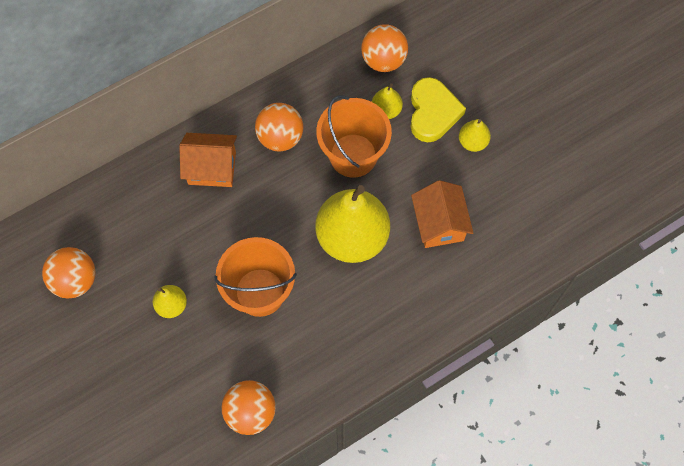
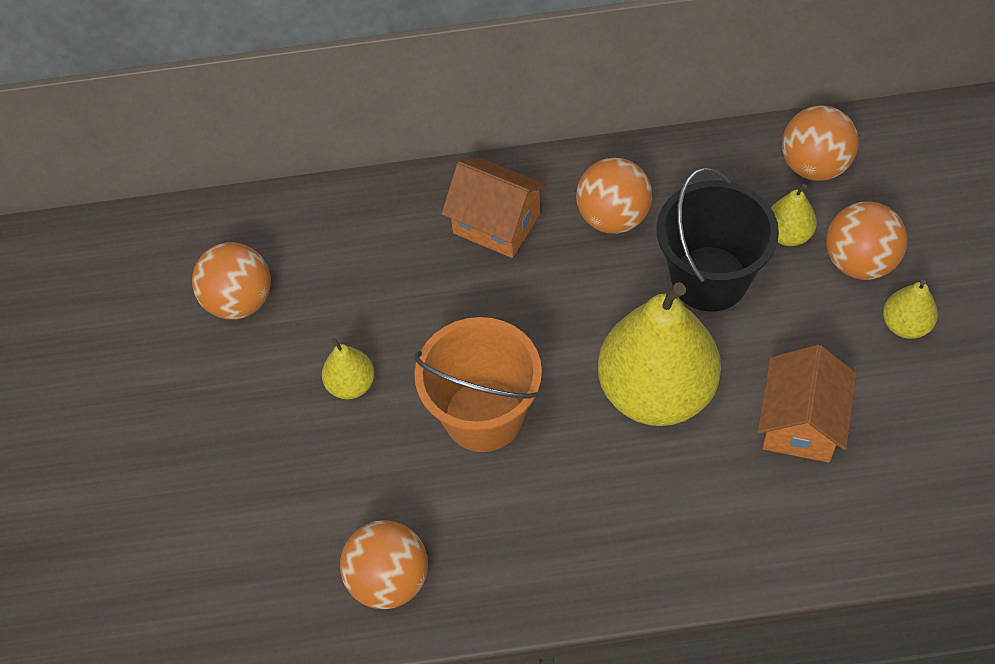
camera: 30 degrees right, 10 degrees down
(353, 155) = (709, 279): orange bucket -> black bucket
(433, 112) = (859, 262): yellow heart -> orange ball

